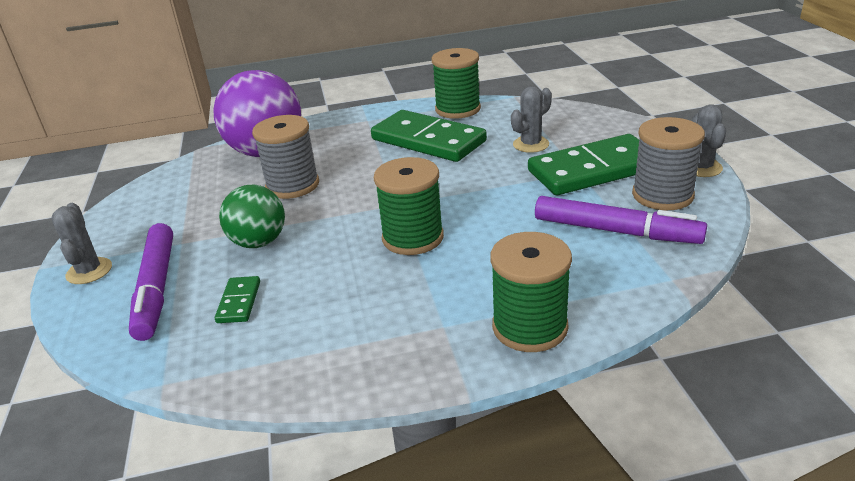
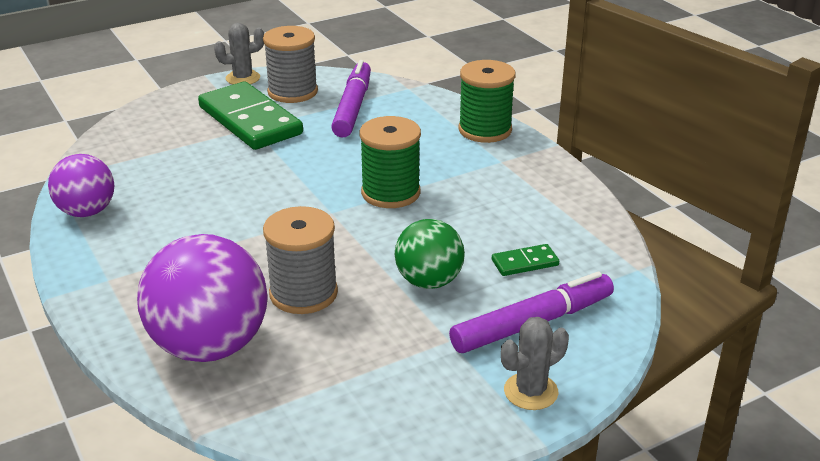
camera: 110 degrees left, 0 degrees up
(428, 141) = (180, 218): green domino -> none
(457, 109) = (87, 212): green spool -> purple ball
(531, 144) = (194, 155): grey cactus -> none

